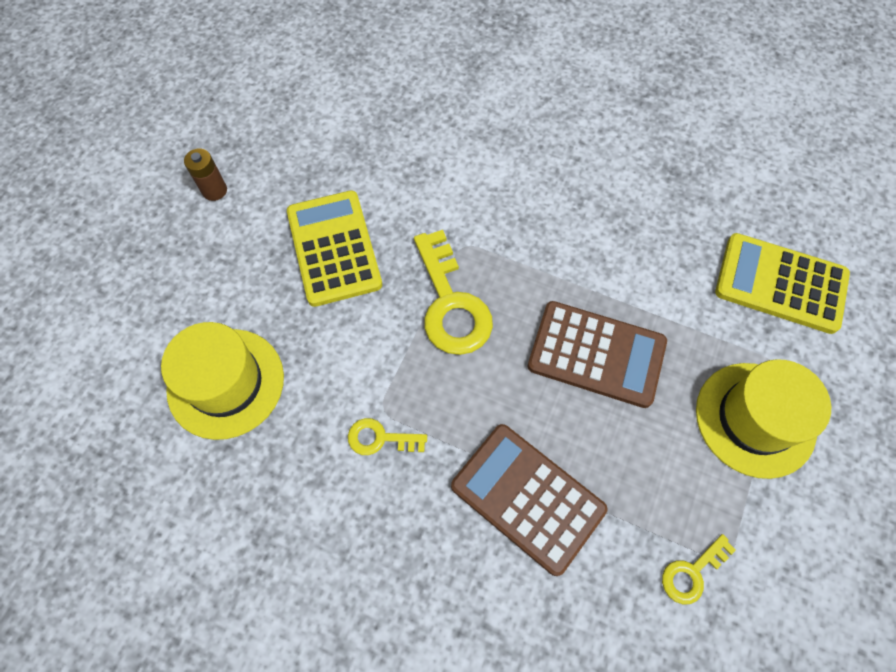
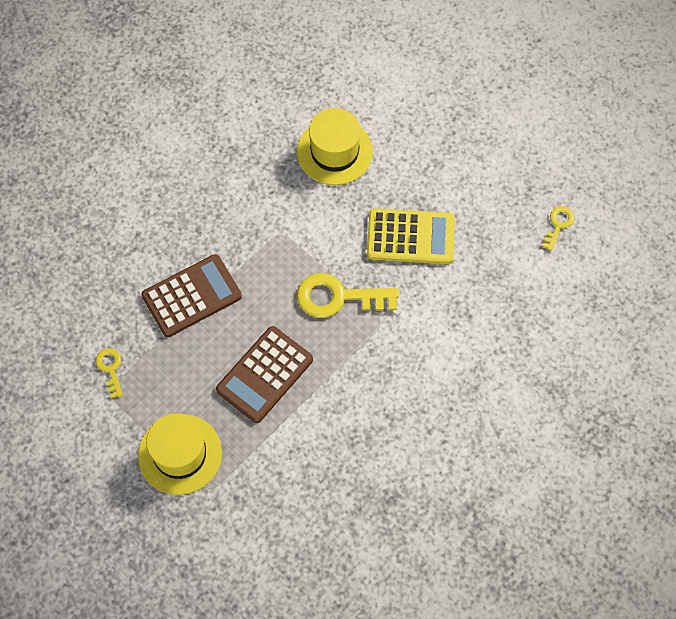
camera: 110 degrees right, 0 degrees up
(214, 190) = (488, 173): brown battery -> none
(380, 438) = (263, 227): yellow key -> yellow key (558, 225)
(780, 284) = (266, 527): yellow calculator -> none

